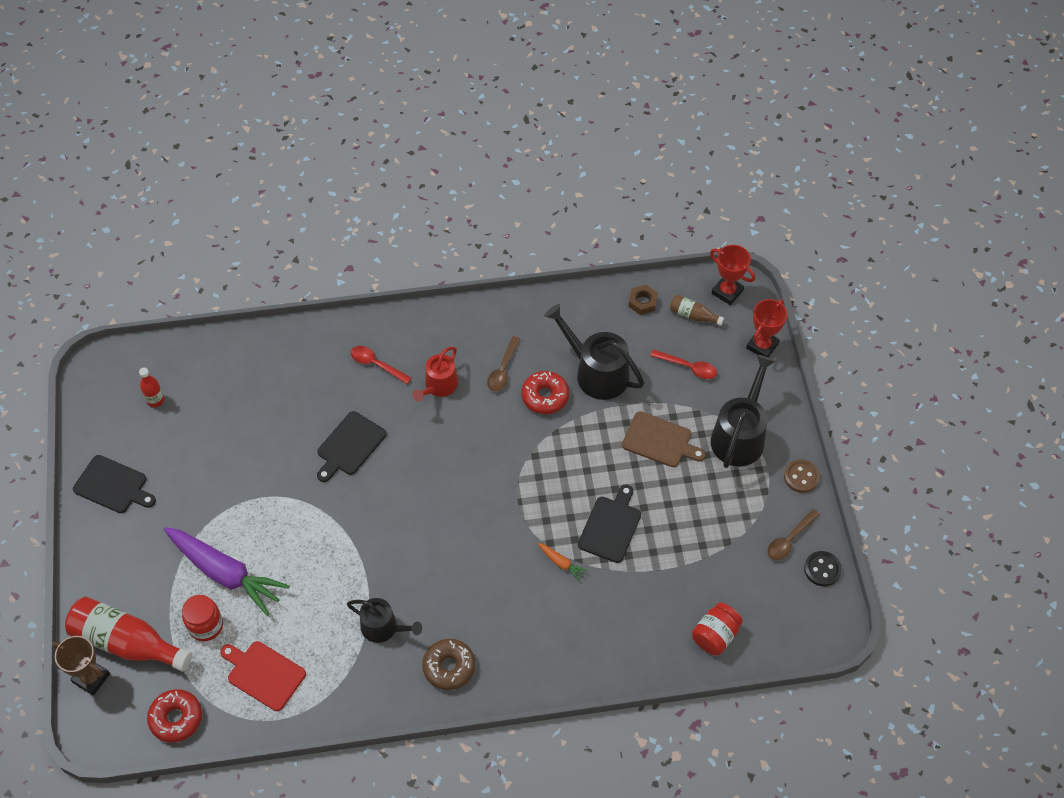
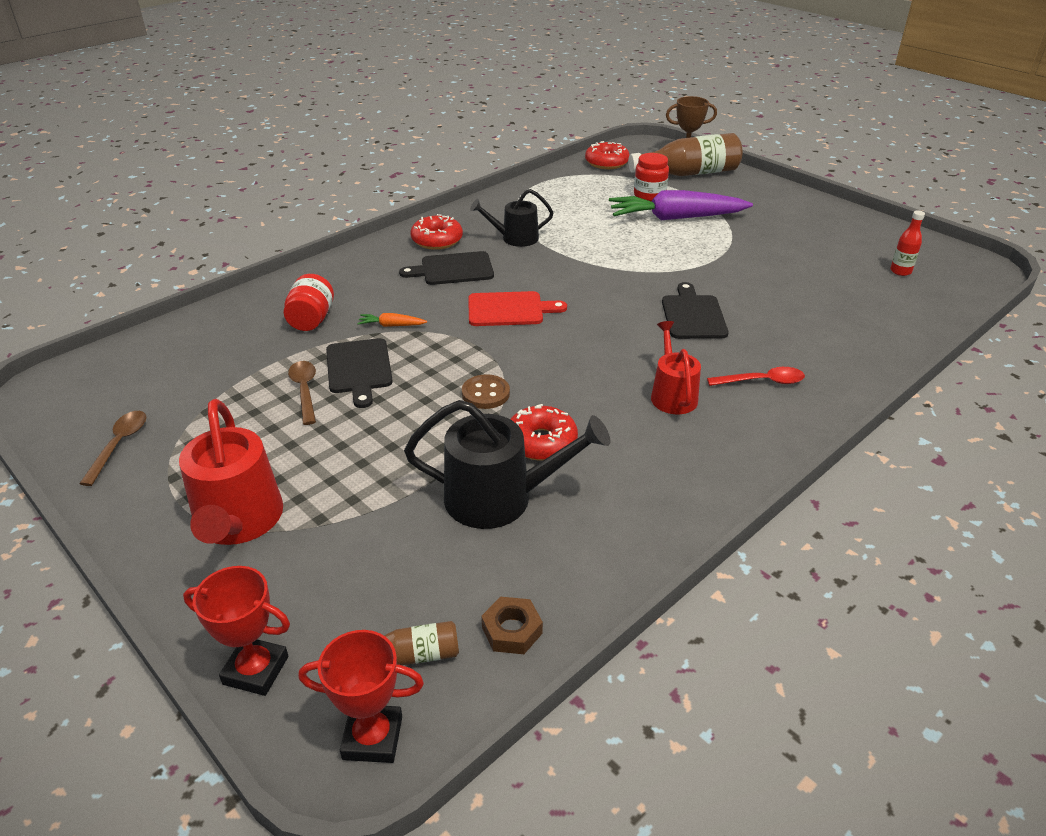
camera: 145 degrees right, 20 degrees down
(113, 485) = (833, 221): black cutting board -> black cutting board (453, 269)
(127, 642) = (689, 173): red bottle -> brown bottle
(263, 674) = (576, 193): red cutting board -> red cutting board (509, 309)
(449, 667) = (437, 240): brown donut -> red donut
(503, 370) = (621, 443): brown spoon -> brown spoon (305, 390)
(660, 441) = (353, 465): brown cutting board -> none
(688, 367) = (369, 571): red spoon -> none
(715, 635) = (186, 340): red jar -> red jar (311, 320)
(739, 436) = (238, 521): black watering can -> red watering can
(762, 346) = (256, 670): red trophy -> red trophy turned 75 degrees counterclockwise
(801, 477) = (120, 515): brown button -> brown button (485, 393)
(822, 569) = (64, 436): black button -> none

